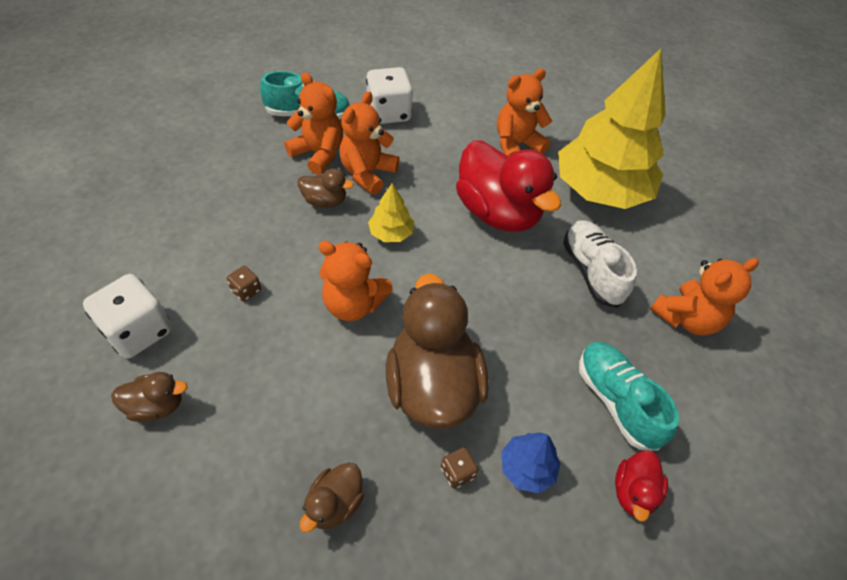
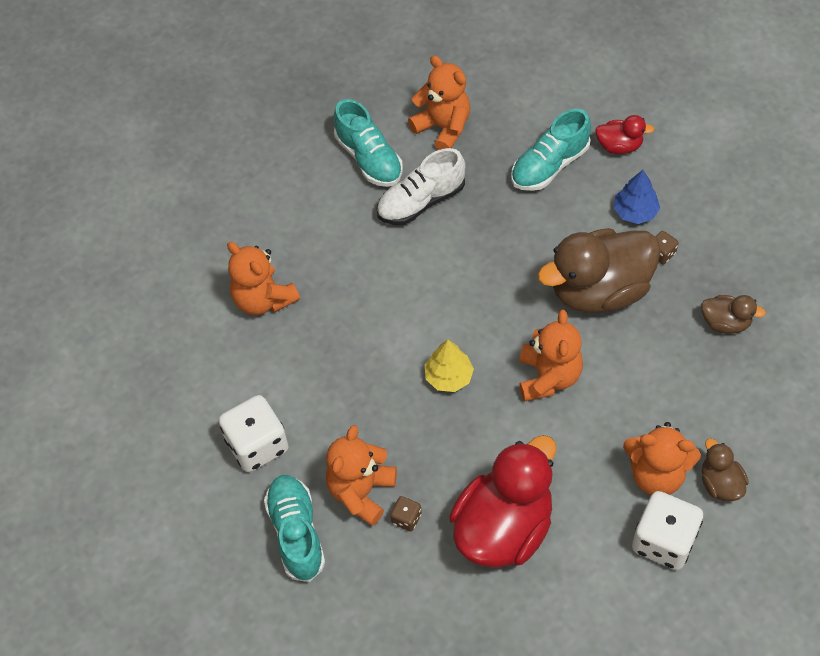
camera: 100 degrees left, 5 degrees up
(246, 290) = (577, 473): brown dice -> brown dice (406, 518)
(325, 201) = (431, 454): brown duck -> none
(367, 173) = (372, 429): orange teddy bear -> orange teddy bear (656, 474)
(497, 212) = (378, 292): red duck -> red duck (503, 528)
(600, 190) = (306, 211): yellow tree -> none
(653, 248) = (369, 158): none -> turquoise shoe

